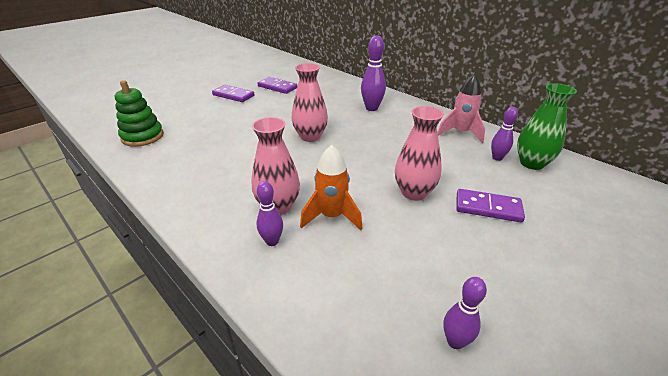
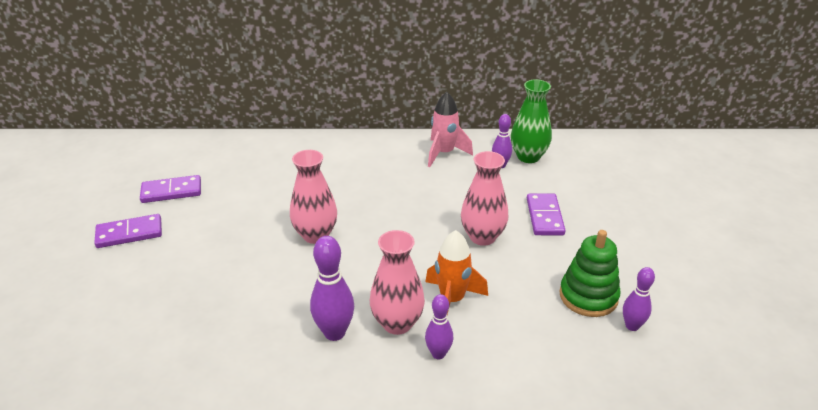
camera: 45 degrees left, 0 degrees up
(142, 136) = (104, 357): green stacking toy -> green stacking toy (588, 296)
(371, 108) = (328, 166): purple bowling pin -> purple bowling pin (334, 333)
(488, 207) = (544, 217): purple domino -> purple domino turned 60 degrees counterclockwise

